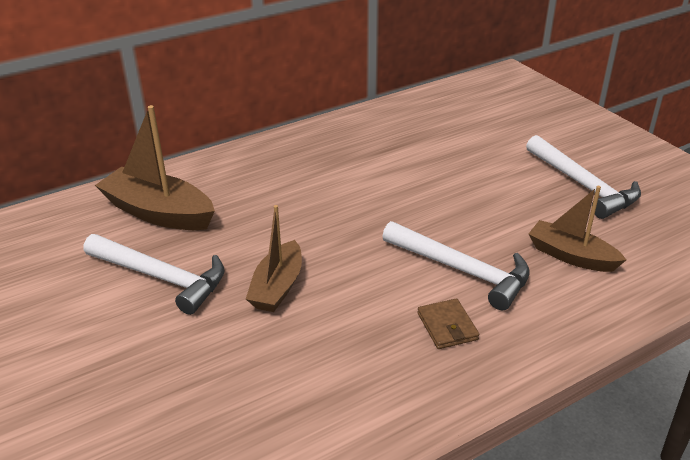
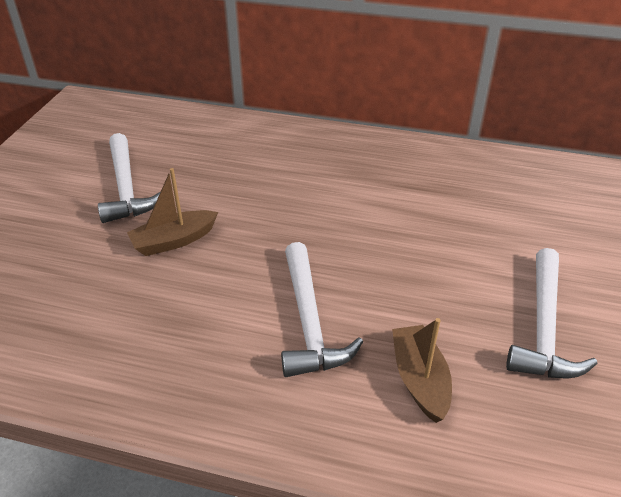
camera: 45 degrees right, 5 degrees up
(158, 212) = (190, 143): brown boat -> none
(447, 326) = (228, 354): brown wallet -> none

